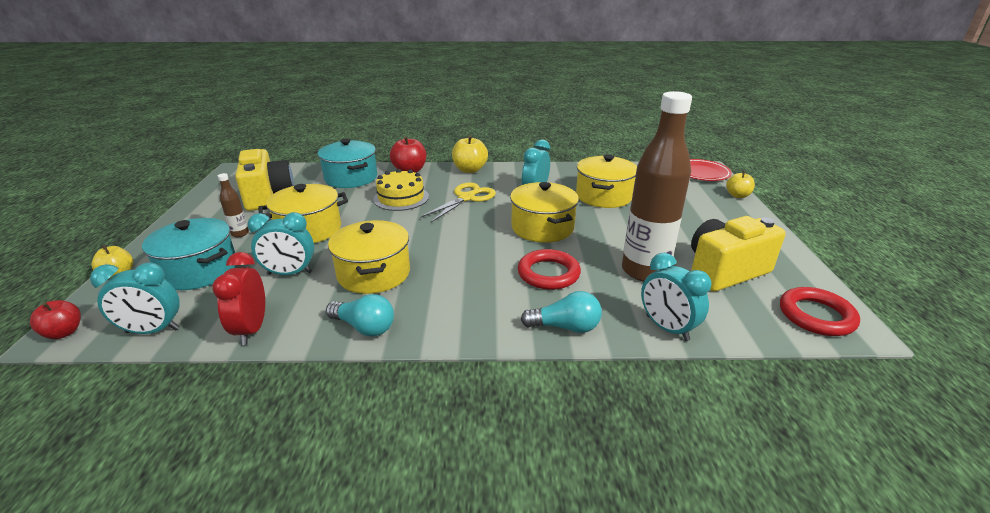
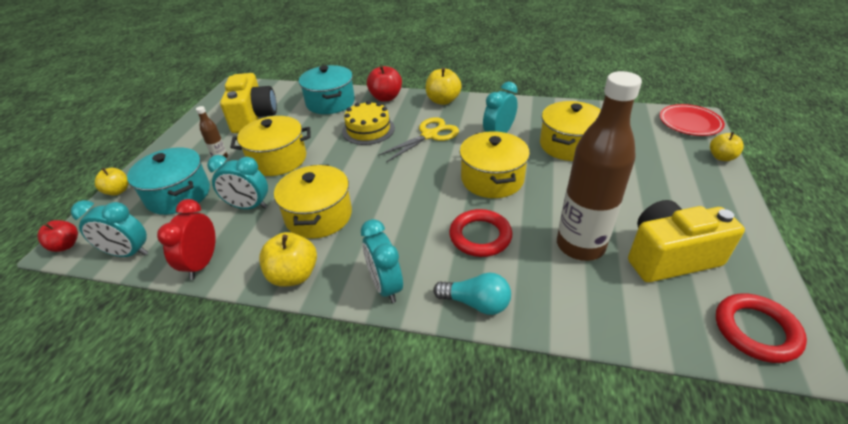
camera: 15 degrees right, 10 degrees up
(364, 327) = (293, 275): turquoise light bulb -> yellow apple
(667, 328) = (579, 320): turquoise clock -> turquoise clock (385, 286)

